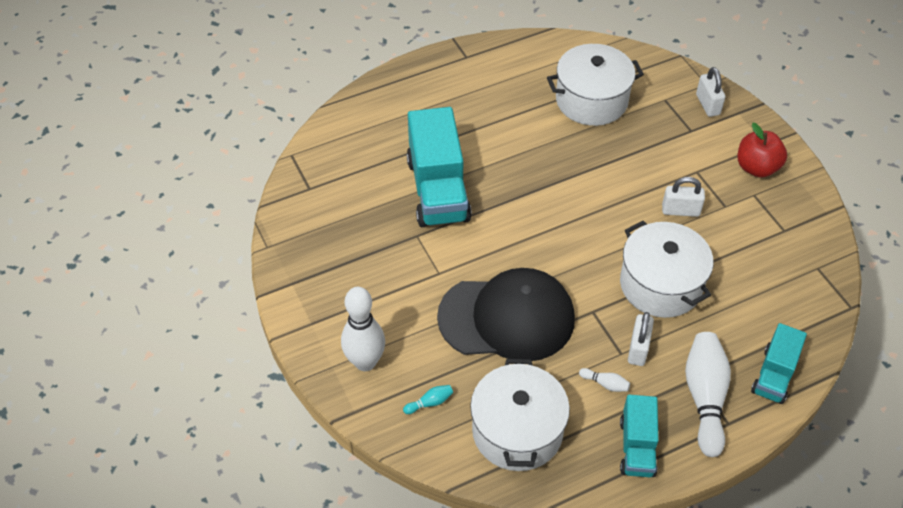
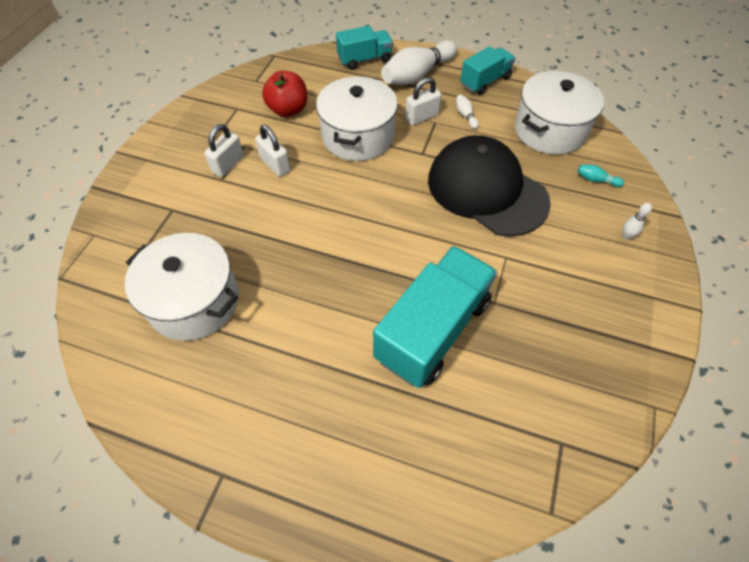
camera: 135 degrees left, 5 degrees up
(365, 362) = (626, 236): white bowling pin -> white bowling pin, size x0.41
(707, 104) = (125, 218): white padlock -> white padlock (228, 165)
(757, 167) = (182, 151): red apple -> red apple (288, 110)

